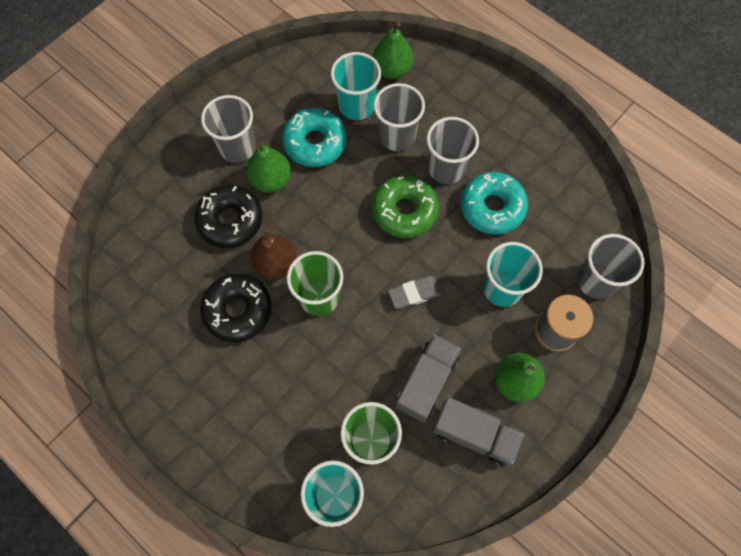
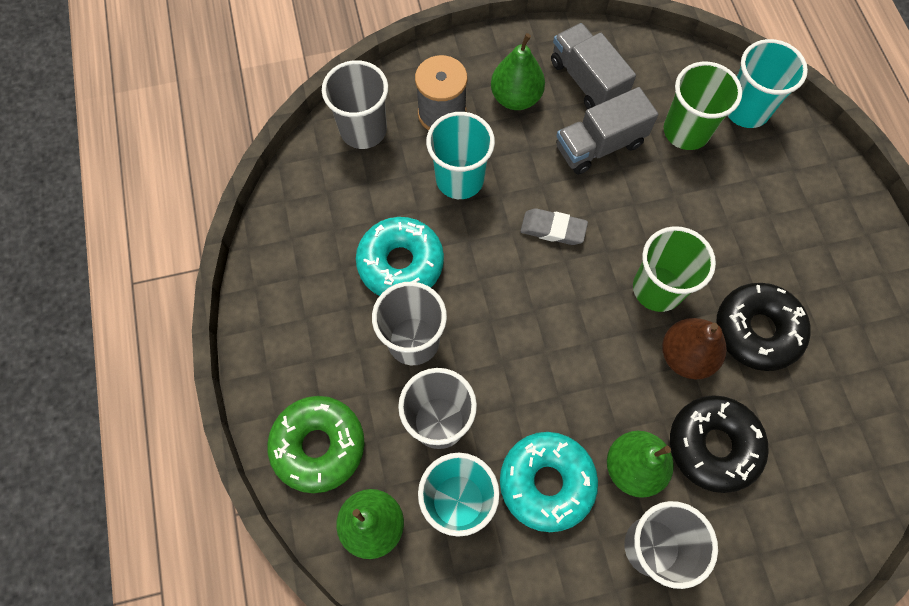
camera: 145 degrees left, 0 degrees up
(405, 211) = (499, 322): green donut -> green donut (318, 446)

